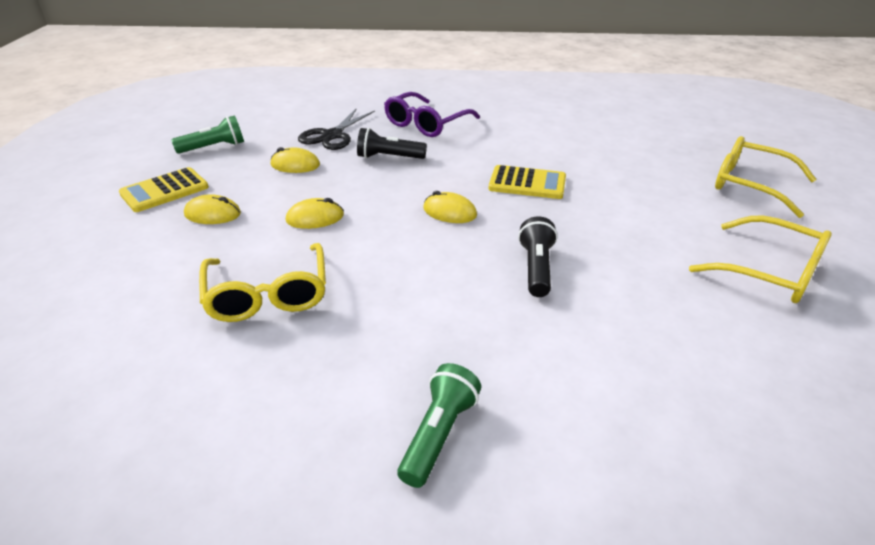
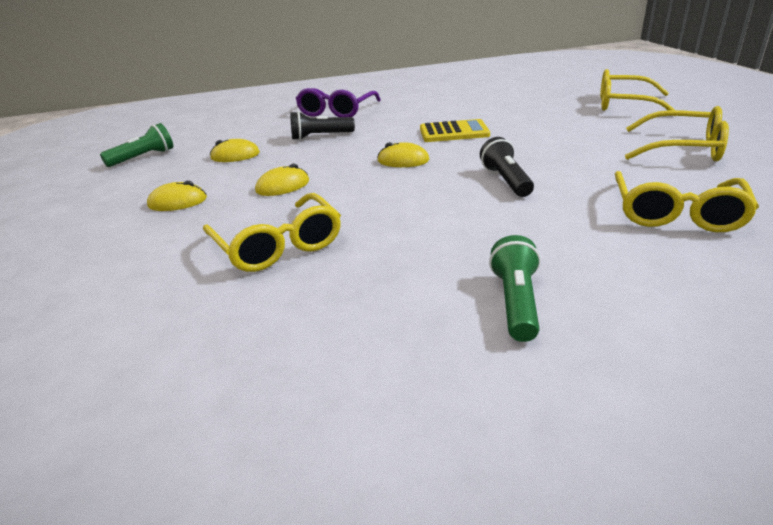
camera: 15 degrees left, 5 degrees down
(164, 191) = (113, 195): yellow calculator -> none
(332, 135) = (256, 131): black scissors -> none
(689, 366) = (676, 213): none -> yellow glasses

